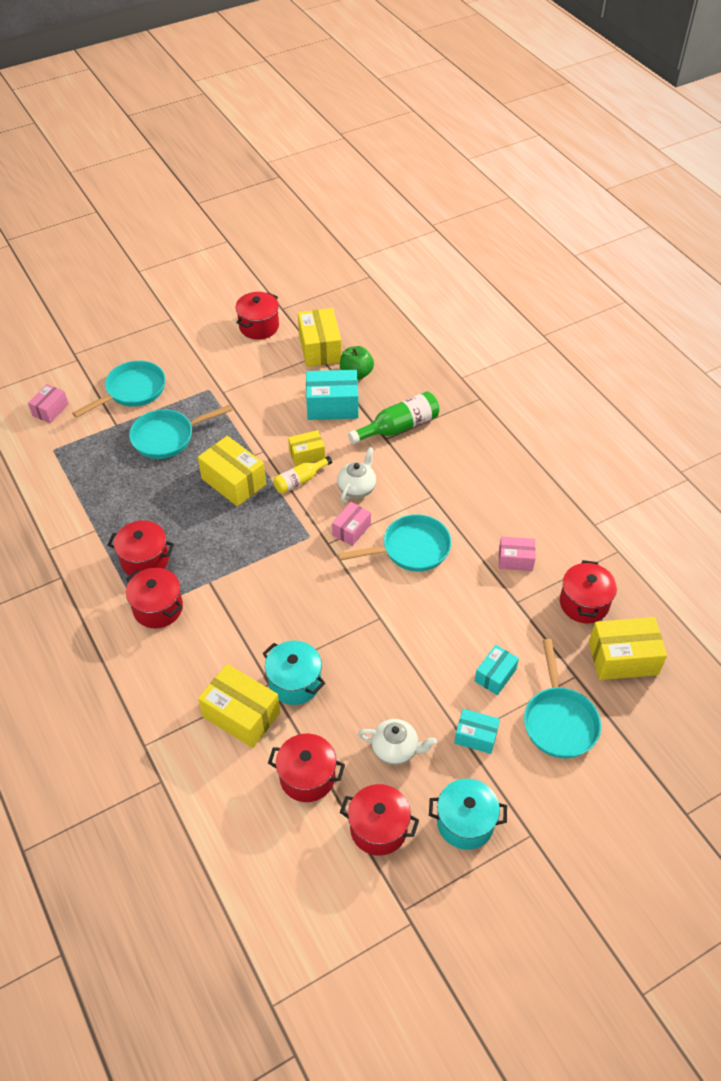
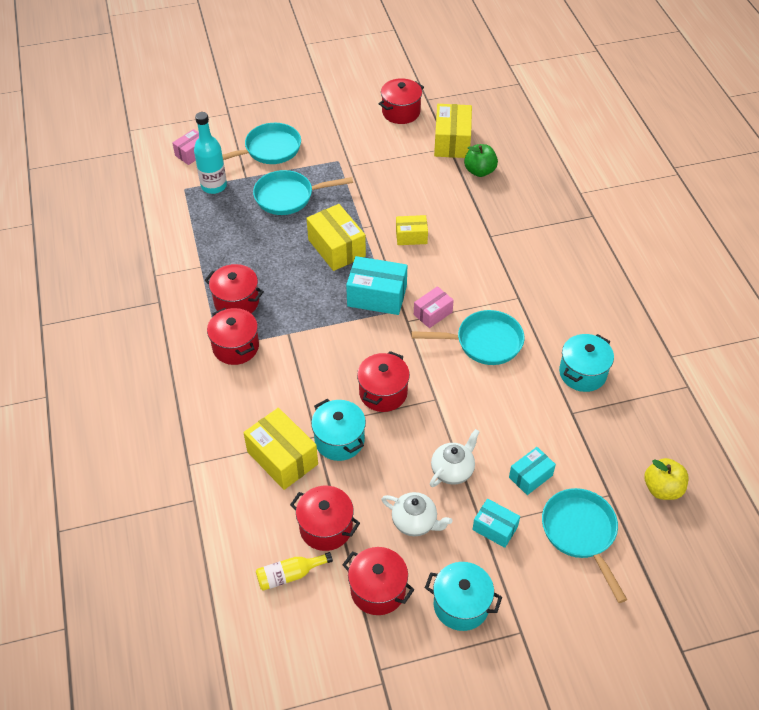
camera: 15 degrees right, 0 degrees up
(84, 441) = (214, 186): none -> turquoise bottle
(300, 480) = (397, 259): yellow bottle -> yellow bottle (289, 575)
(332, 406) = (448, 196): turquoise box -> turquoise box (377, 296)
(357, 488) = (449, 276): white teapot -> white teapot (453, 470)
(399, 427) = (505, 228): green bottle -> none
(515, 560) = (582, 373): pink box -> turquoise pot
(559, 721) = (580, 533): turquoise pan -> turquoise pan turned 150 degrees clockwise
(584, 603) = (638, 428): red pot -> red pot (383, 393)
(623, 658) = (662, 488): yellow box -> yellow apple

